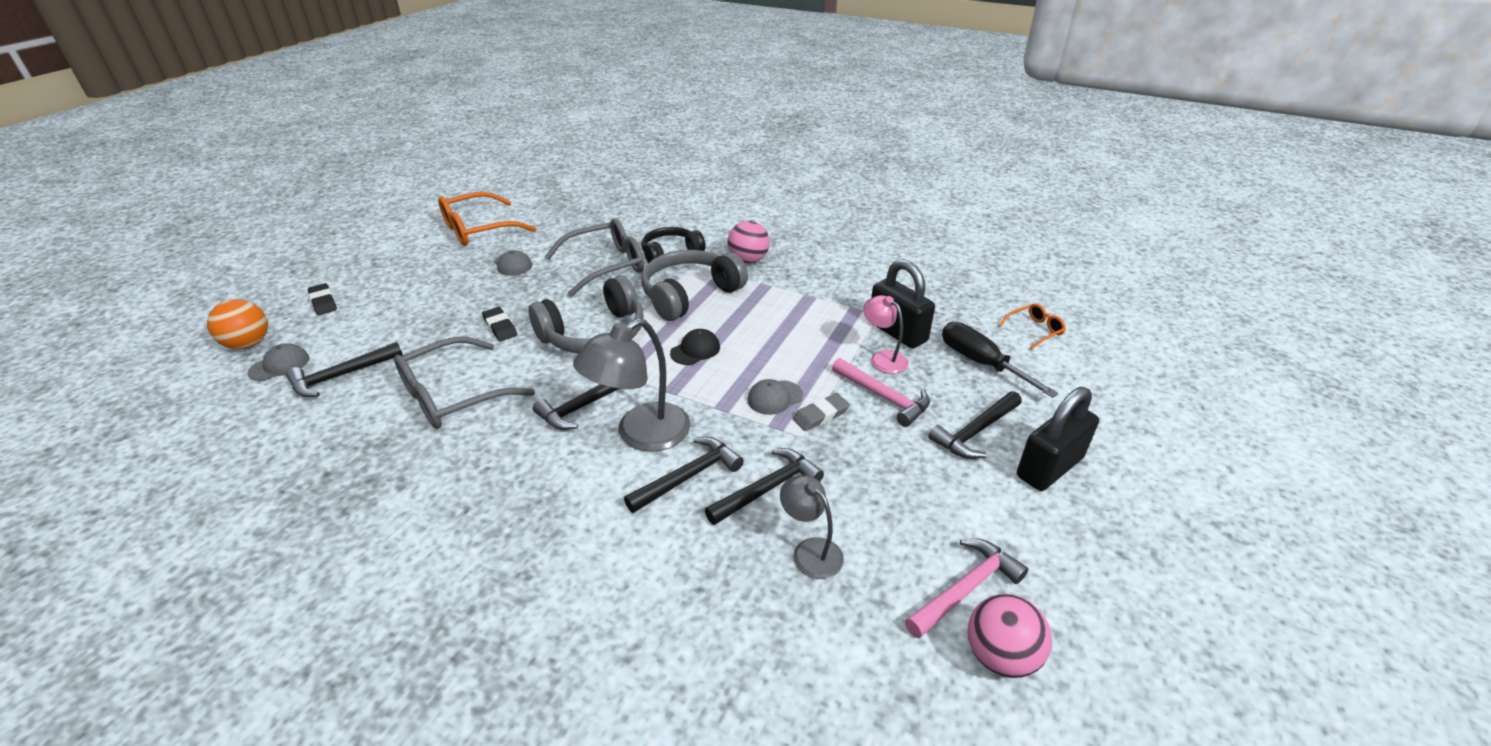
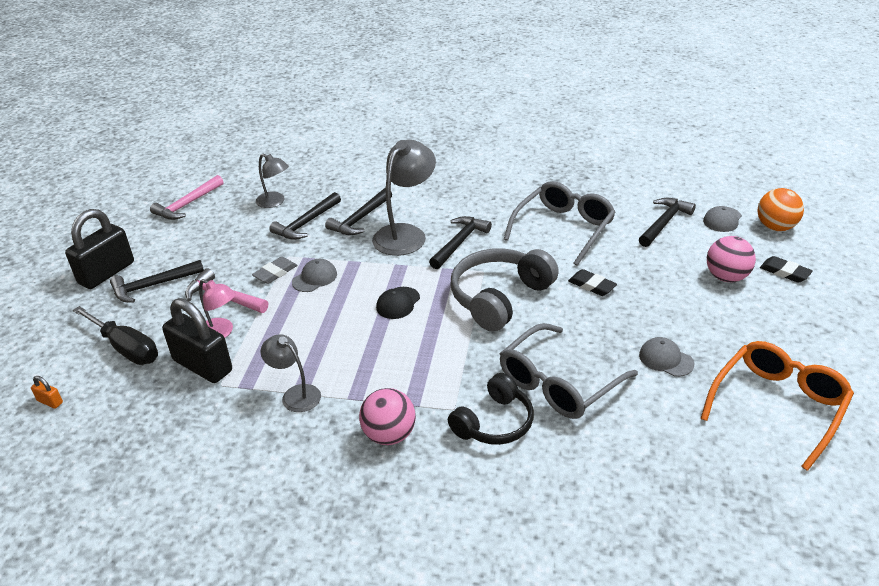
camera: 165 degrees right, 0 degrees up
(690, 295) = (435, 363): grey headphones -> none
(813, 296) = (295, 394): none -> grey lamp
(975, 432) = (153, 286): black hammer -> black hammer turned 150 degrees counterclockwise
(1000, 656) = (177, 186): pink ball -> pink ball (726, 277)
(1034, 330) = (50, 402): orange glasses -> orange padlock

